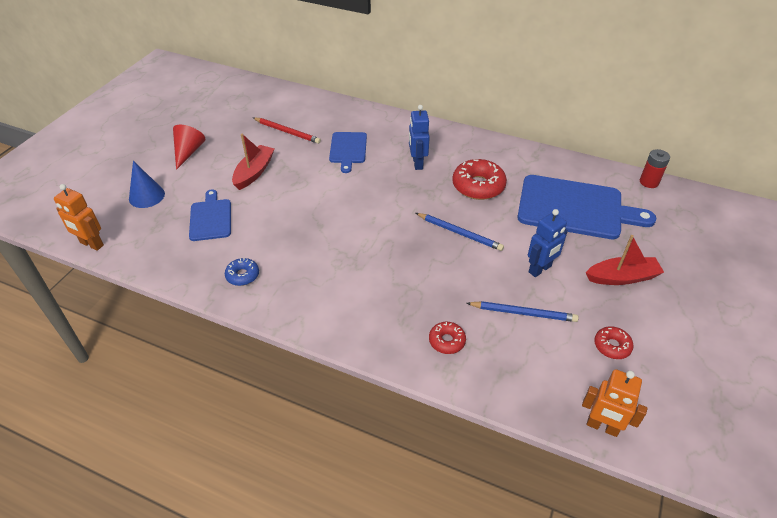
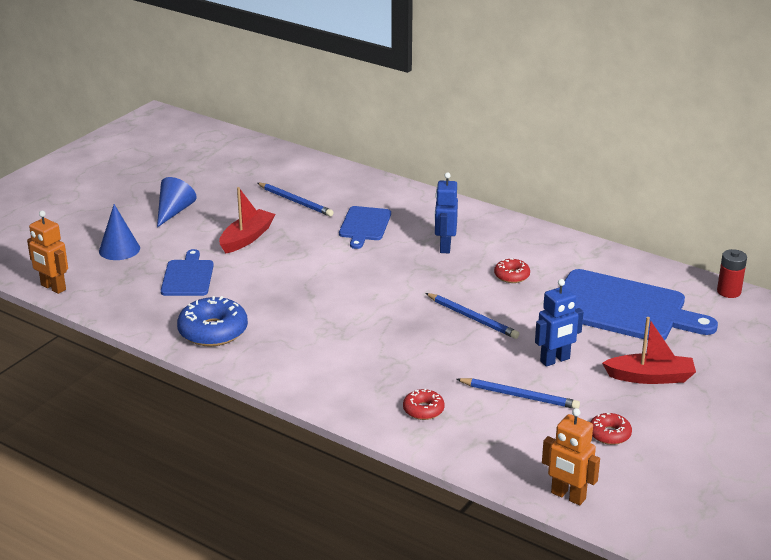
camera: 10 degrees right, 15 degrees down
(188, 152) = (174, 211): red cone -> blue cone
(242, 275) = (213, 331): blue donut -> blue donut, size x1.83
(287, 132) = (295, 201): red pencil -> blue pencil
(478, 186) = (511, 276): red donut -> red donut, size x0.55

